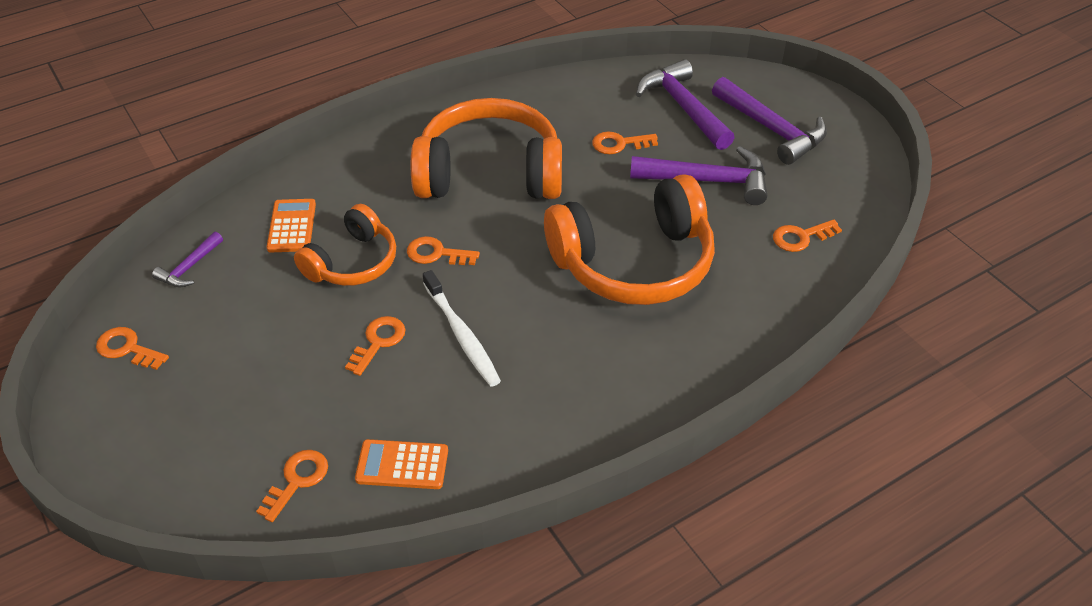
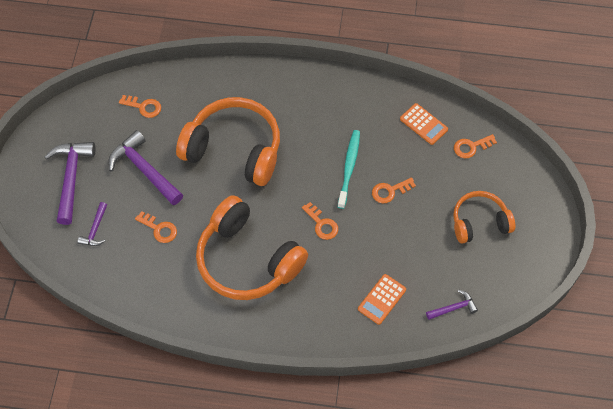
camera: 140 degrees left, 15 degrees up
(127, 348) = (511, 273): orange key -> none
(352, 262) = (367, 249): orange headphones -> orange headphones (479, 222)
(462, 335) = (349, 167): white toothbrush -> turquoise toothbrush
(683, 107) = (95, 230): purple hammer -> purple hammer, size x0.52

